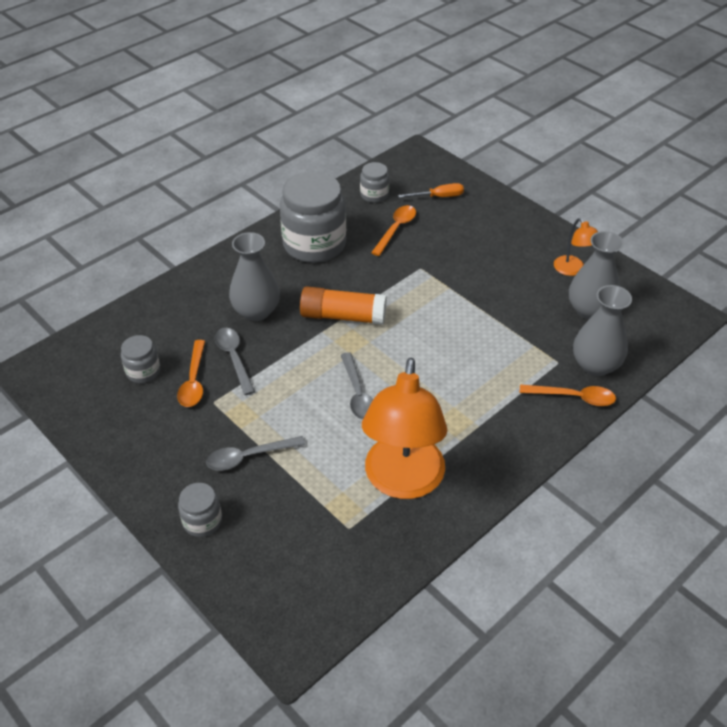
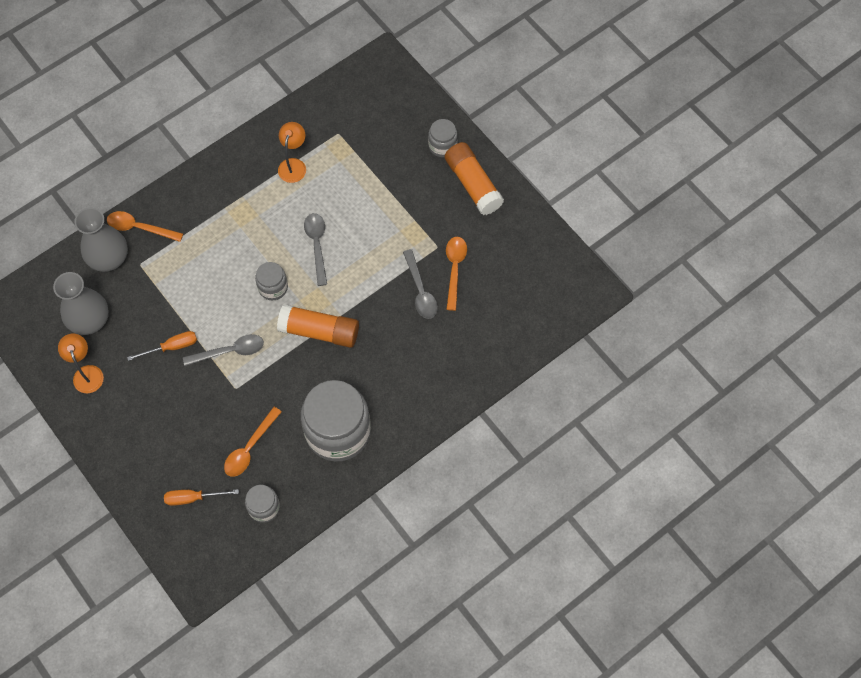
camera: 175 degrees left, 20 degrees up
(143, 371) = (499, 282): grey jar -> grey jar (273, 287)
(164, 474) = (473, 184): none -> orange glue stick
(249, 457) = (408, 194): grey spoon -> grey spoon (230, 351)
(256, 311) = (400, 344): grey vase -> none
(402, 482) = (293, 165): orange lamp -> orange lamp, size x0.46
(495, 294) = (172, 347): none -> orange screwdriver

